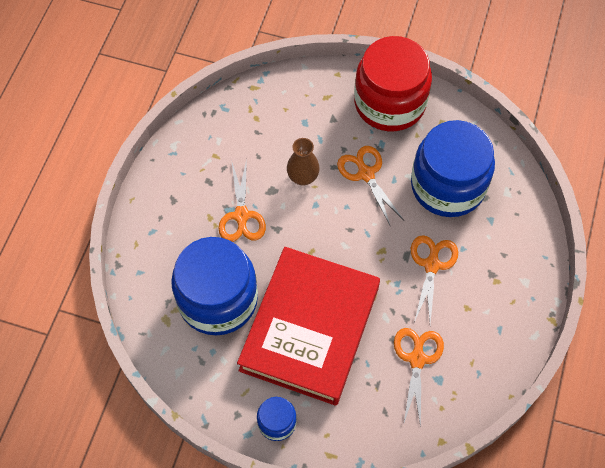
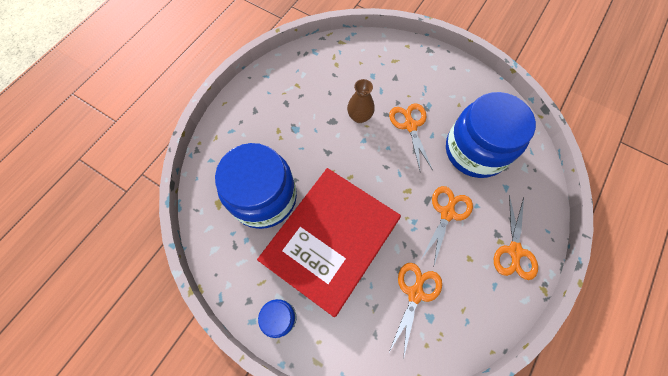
camera: 15 degrees right, 5 degrees up
(241, 216) = (303, 136): orange scissors -> orange scissors (514, 252)
(389, 103) = (443, 75): red jar -> none

